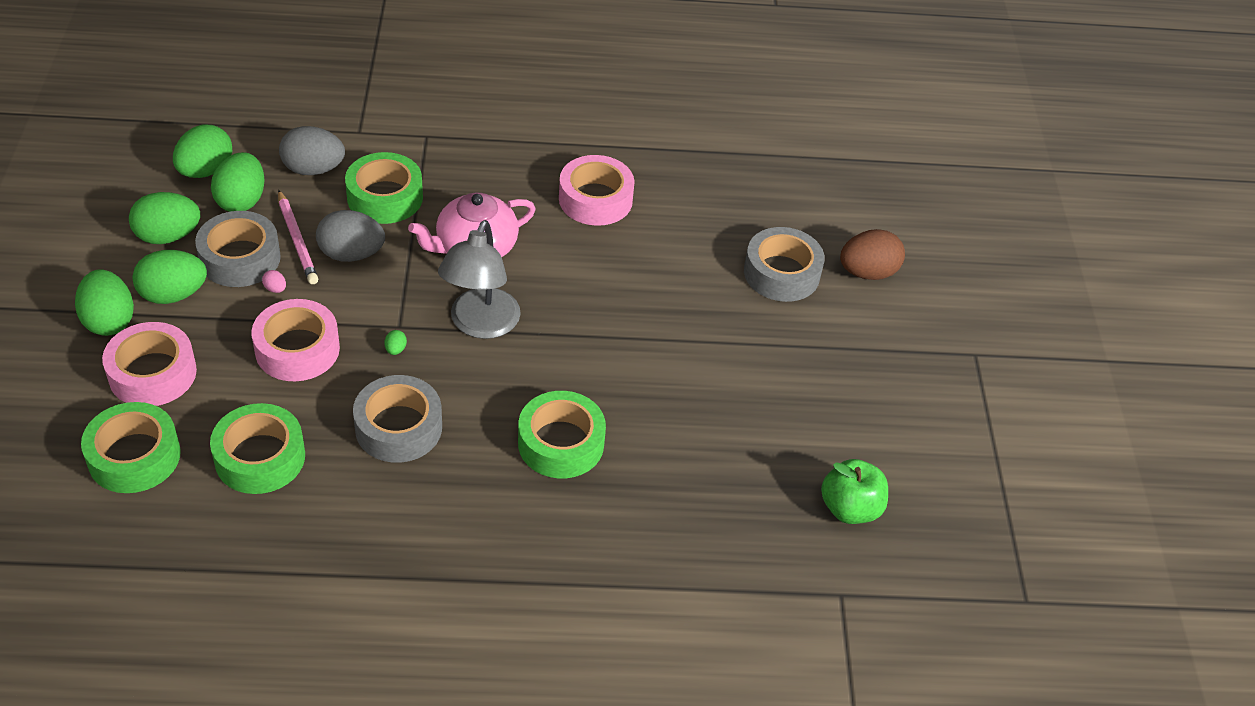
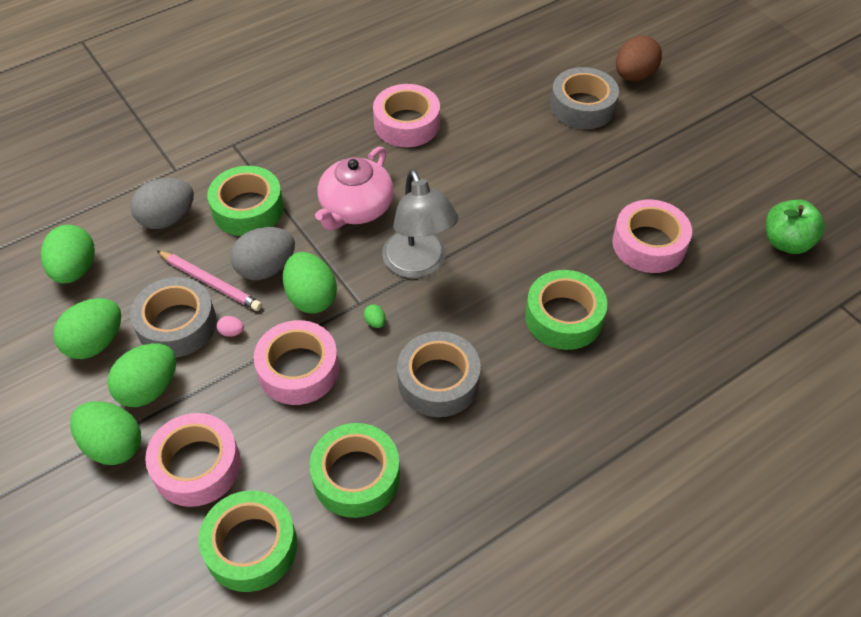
camera: 30 degrees left, 5 degrees up
(241, 200) = (131, 277): green egg -> green egg (311, 297)
(709, 430) = (649, 244): none -> pink tape

